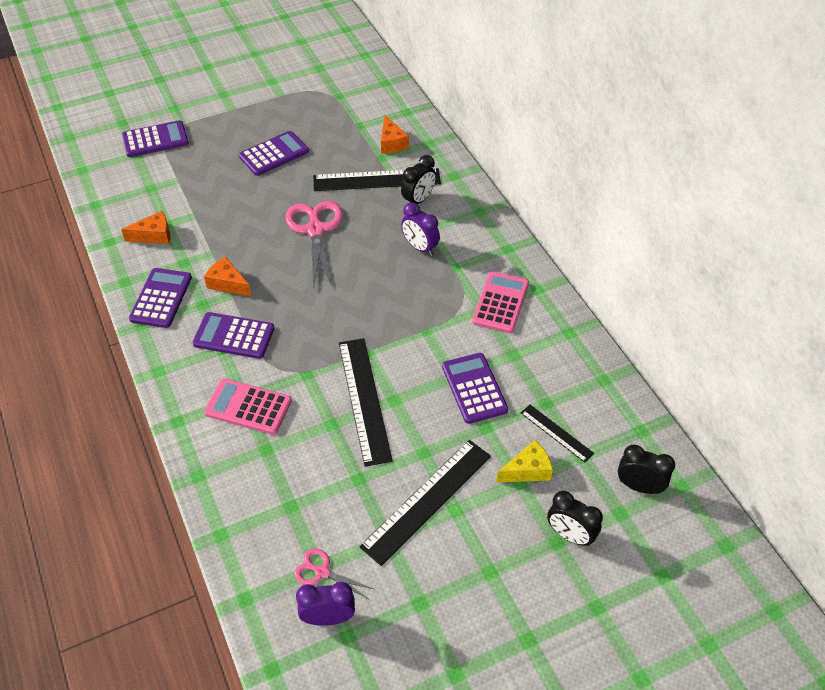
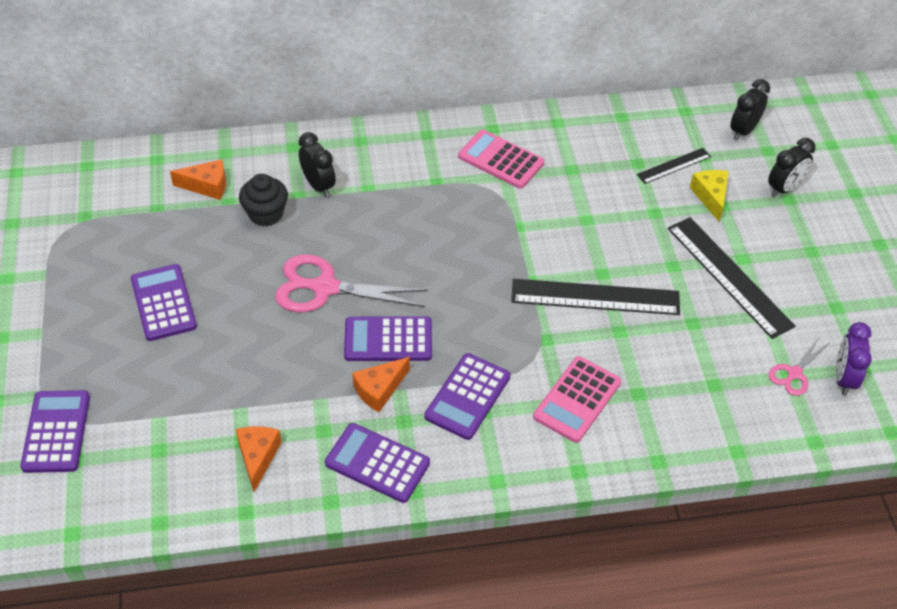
camera: 75 degrees left, 0 degrees up
(376, 180) = (266, 214): black ruler -> black cupcake
(420, 247) = (395, 202): purple clock -> none
(474, 388) = (605, 209): purple calculator -> purple calculator (388, 340)

